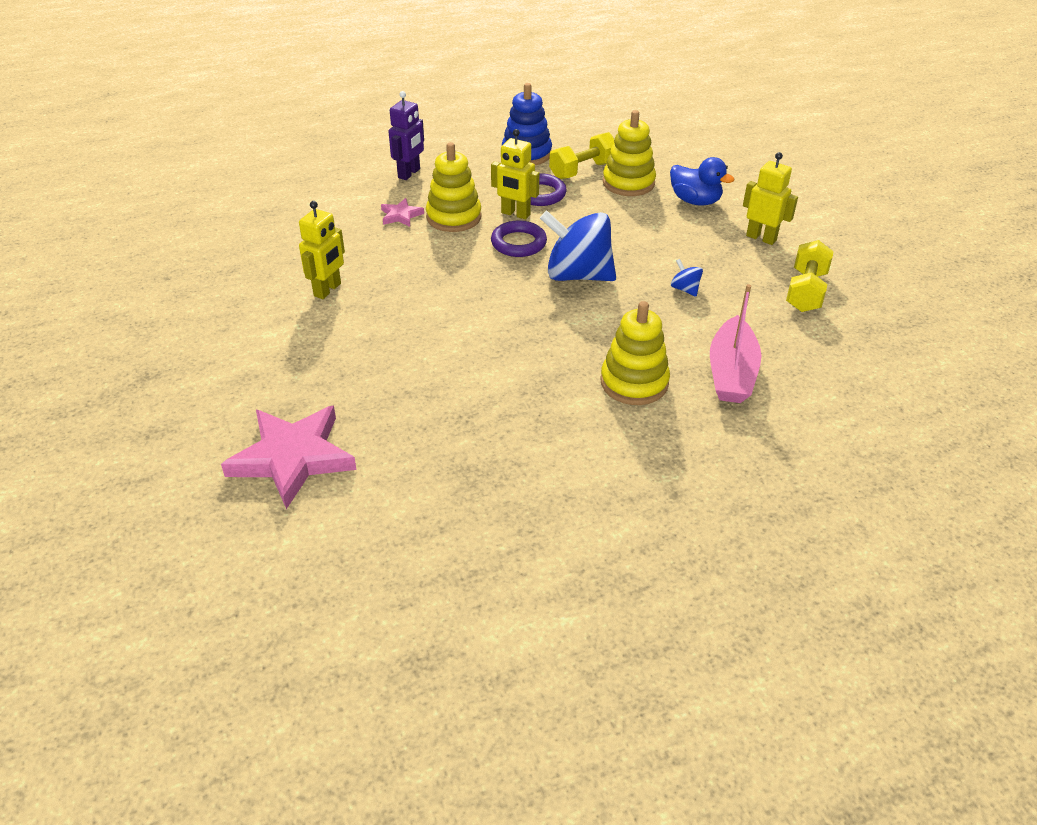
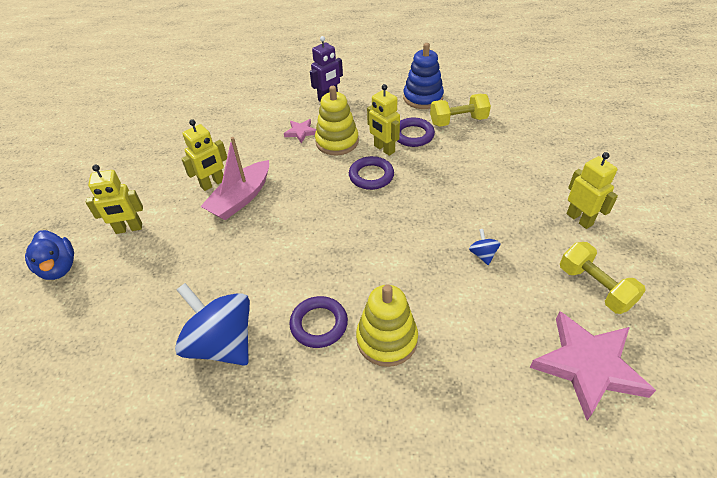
camera: 25 degrees right, 5 degrees up
(253, 358) = (129, 229): none -> yellow robot
(292, 458) = (95, 326): pink star -> pink star (588, 366)
(555, 388) = (319, 324): none -> purple ring
(577, 275) = (400, 217): blue spinning top -> blue spinning top (222, 343)
(628, 183) = (489, 140): yellow stacking toy -> none
(695, 201) = (537, 169): blue duck -> blue duck (59, 268)
(731, 373) = (478, 357): pink boat -> pink boat (241, 198)
(805, 291) = (595, 287): yellow dumbbell -> yellow dumbbell turned 75 degrees counterclockwise

